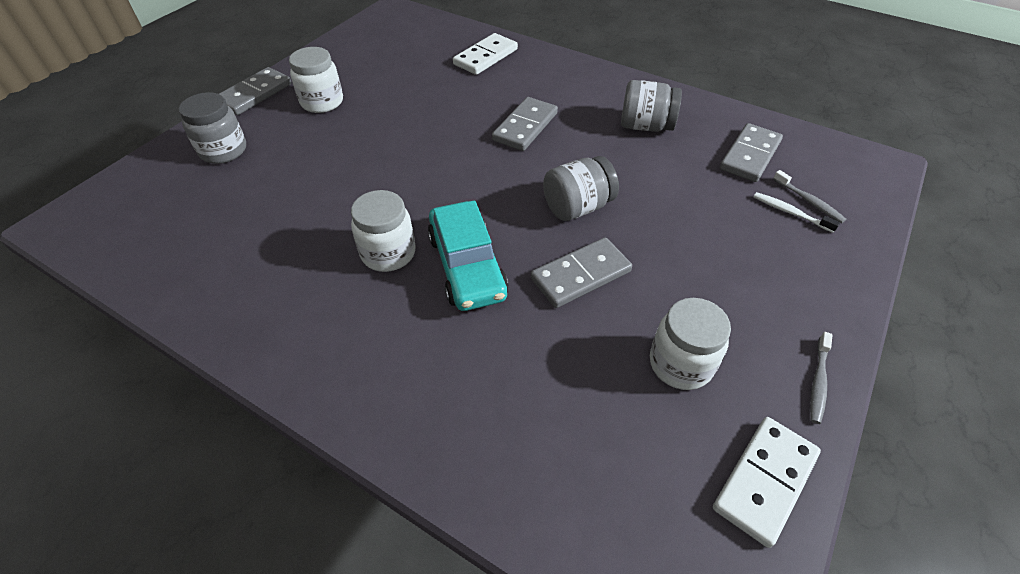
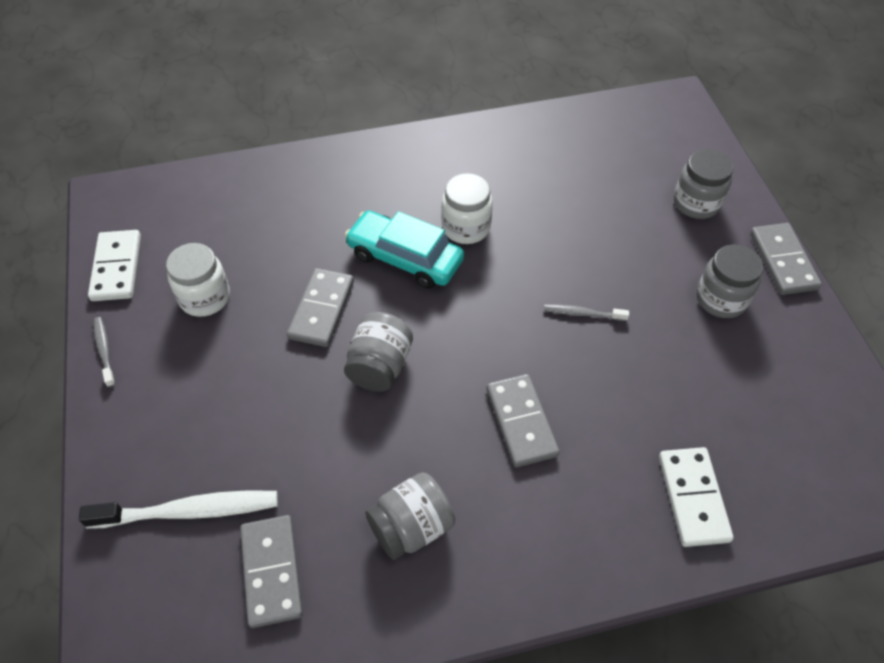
camera: 135 degrees right, 5 degrees up
(322, 102) = (721, 299): white jar -> grey jar
(790, 212) = (189, 511): white toothbrush -> white toothbrush, size x1.94
(809, 201) = (177, 544): grey toothbrush -> grey toothbrush (582, 313)

